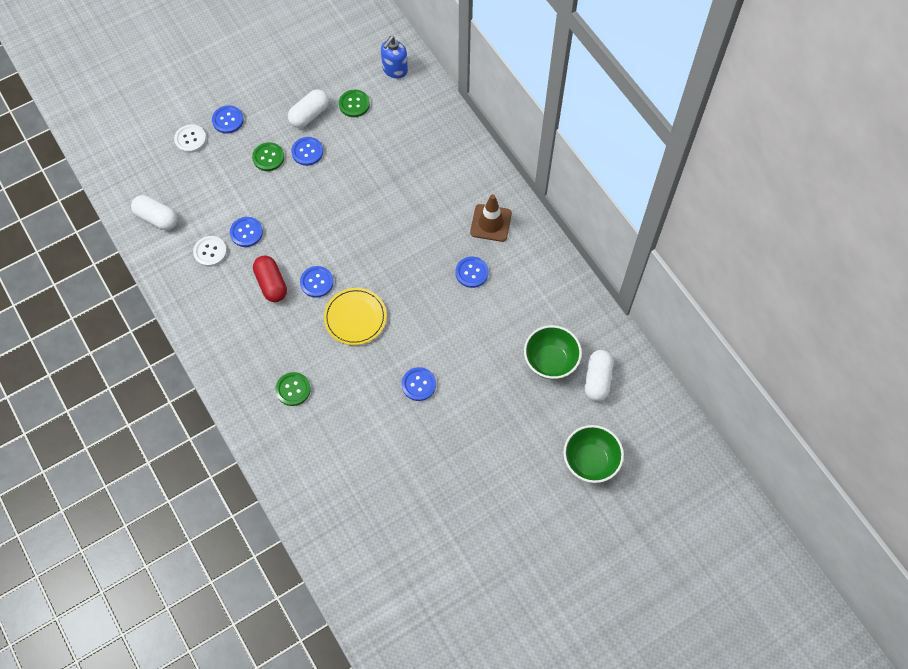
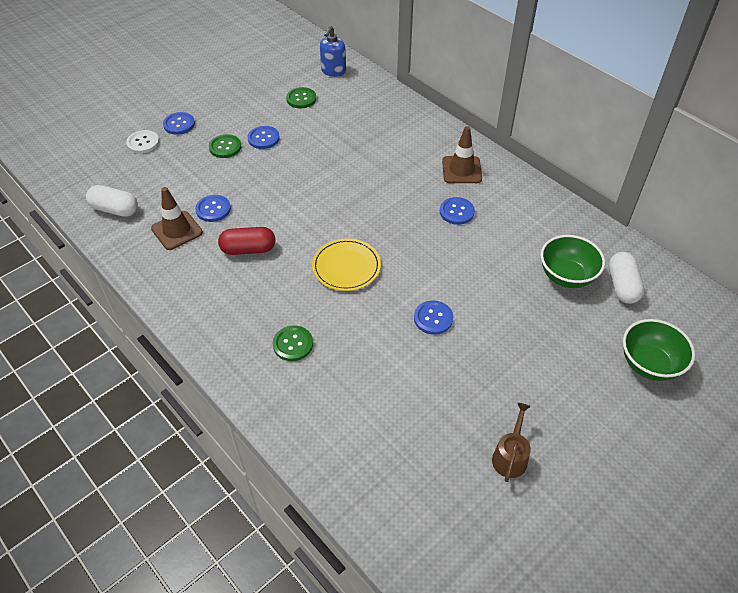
camera: 10 degrees left, 15 degrees down
(210, 252) = (177, 230): white button -> brown traffic cone
(271, 284) = (248, 249): red capsule -> red capsule turned 60 degrees counterclockwise
(309, 115) = (259, 111): white capsule -> none
(316, 282) = (297, 241): blue button -> none
(446, 522) = (510, 456): none -> brown watering can

